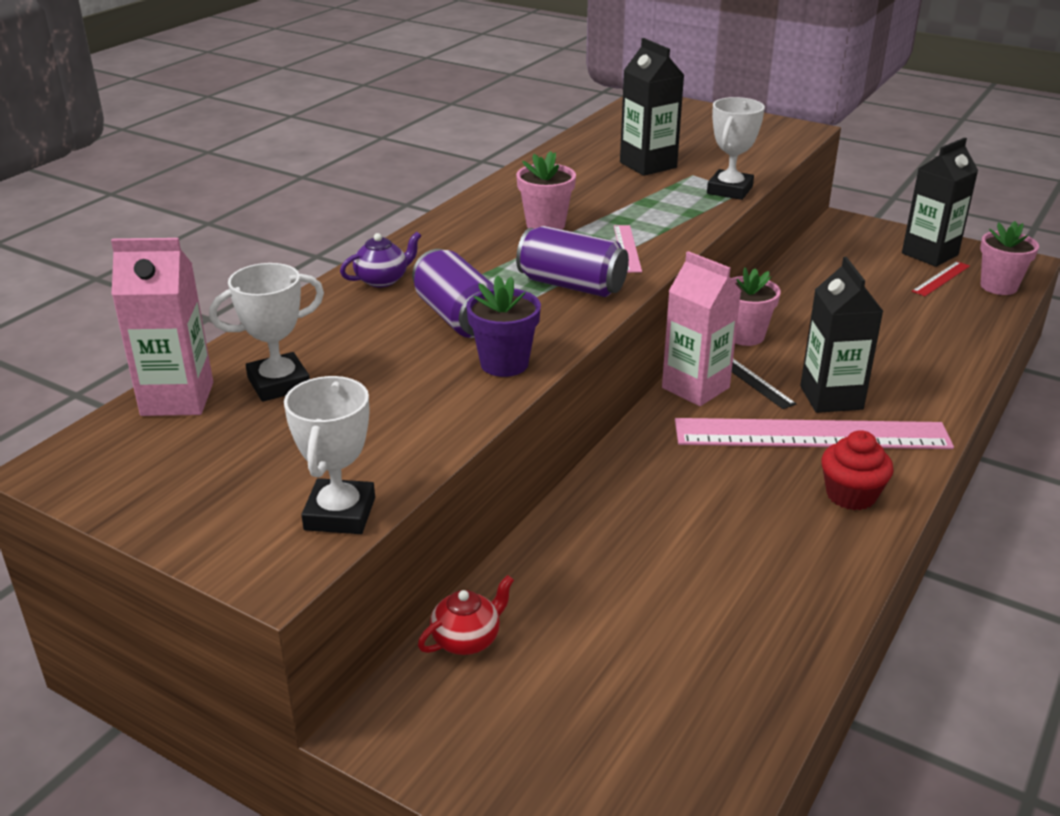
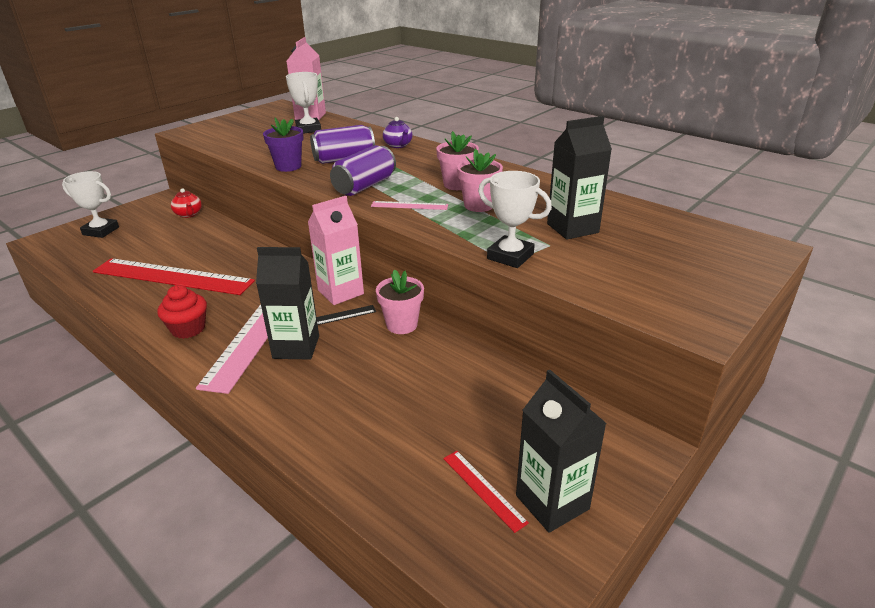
camera: 100 degrees right, 0 degrees up
(339, 514) = (204, 139): white trophy -> white trophy (101, 231)
(727, 564) = (172, 277): none -> red ruler
(998, 286) = (454, 541): pink flower pot -> pink flower pot (478, 205)

